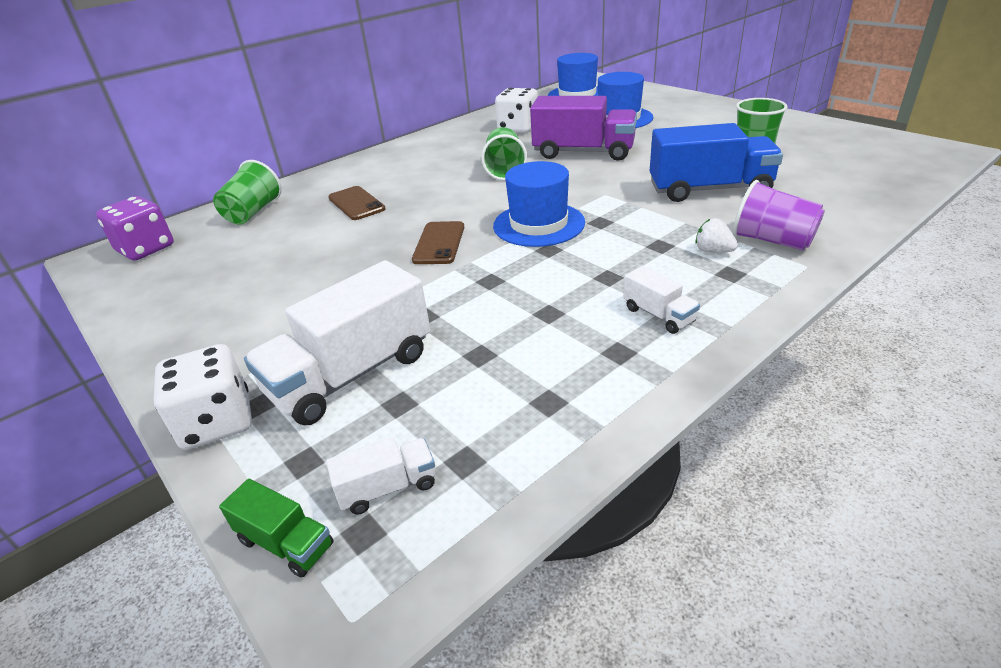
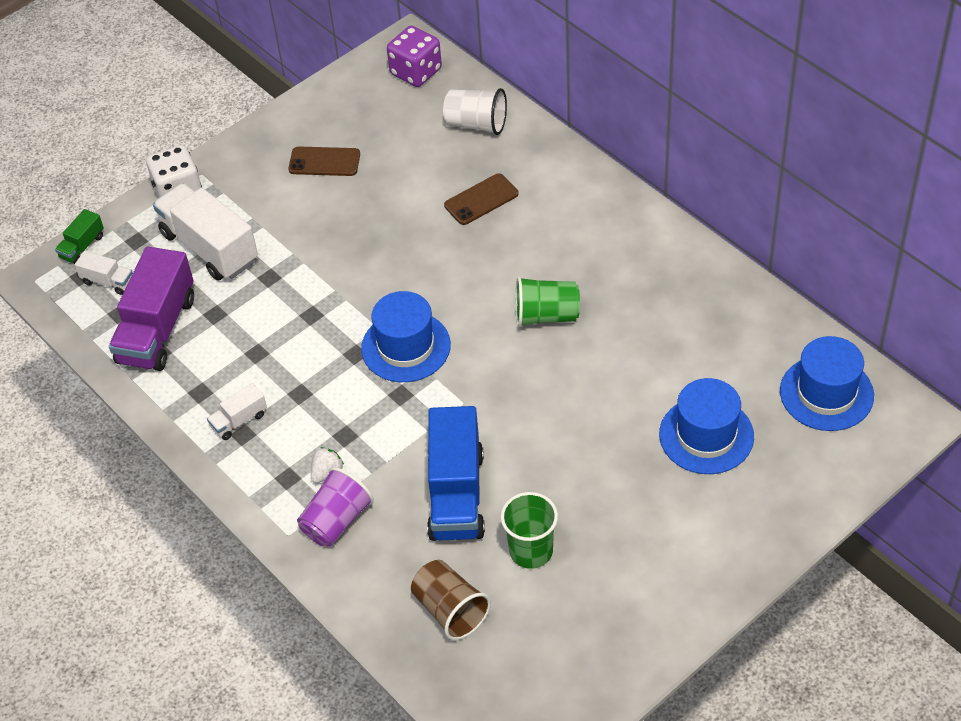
camera: 90 degrees right, 15 degrees up
(253, 212) = (476, 124): green cup -> white cup
(388, 488) = (108, 281): white truck -> white truck turned 45 degrees counterclockwise
(439, 243) = (383, 275): brown phone -> brown phone (324, 162)
(518, 128) = (687, 324): white dice -> none
(583, 152) = (586, 390): purple truck -> purple truck (157, 330)
(834, 183) = (450, 610): none -> brown cup

